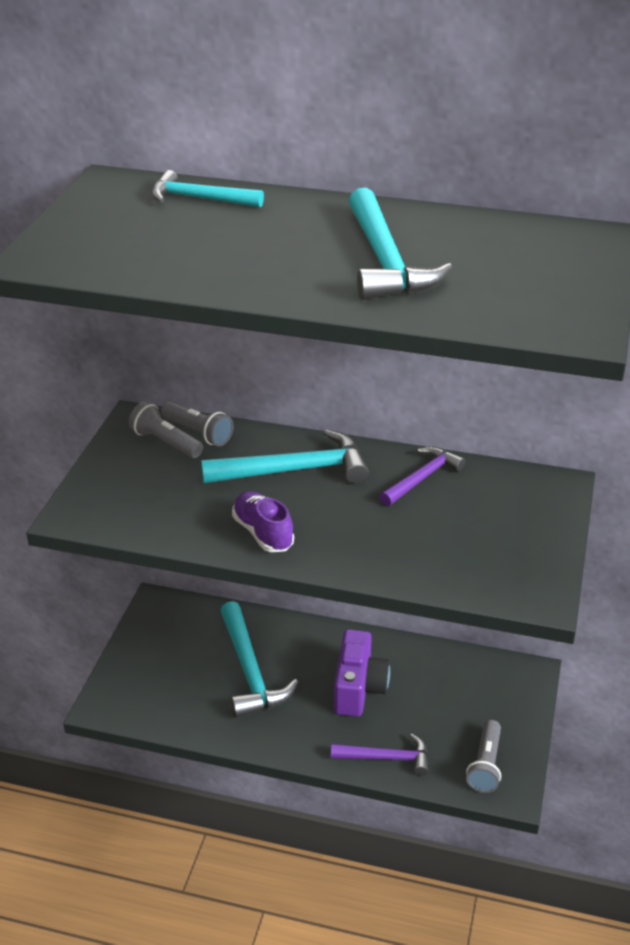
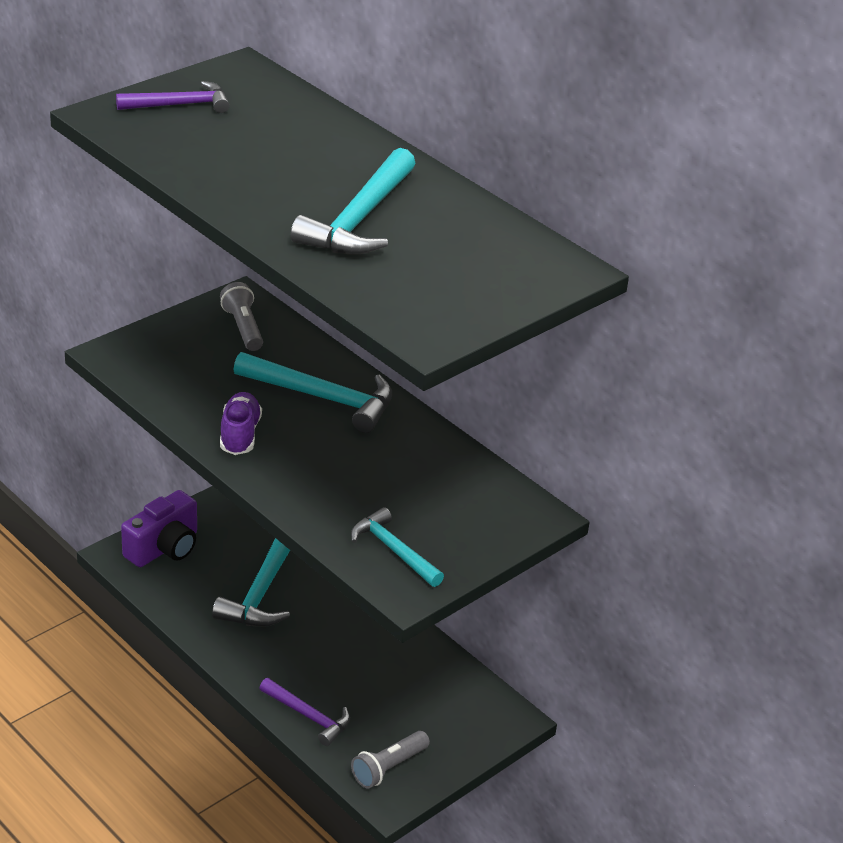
camera: 30 degrees right, 0 degrees up
(198, 433) = (278, 331): grey flashlight -> none
(199, 199) = (290, 109): turquoise hammer -> turquoise hammer (394, 550)
(358, 688) = (342, 650): purple camera -> purple camera (164, 548)
(422, 478) = (423, 453): purple hammer -> purple hammer (180, 105)

